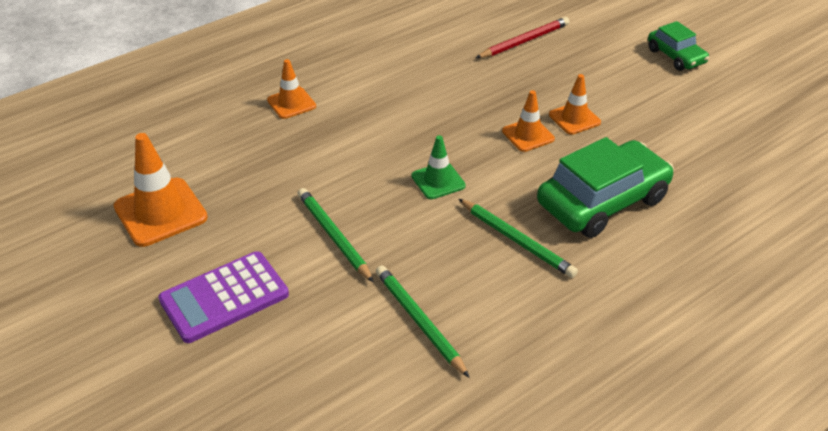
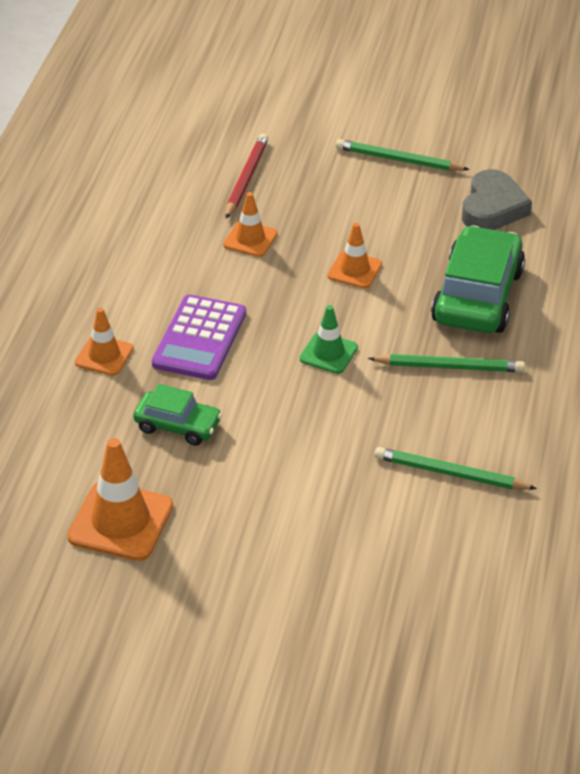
camera: 40 degrees left, 0 degrees up
(224, 297) = (276, 552): purple calculator -> purple calculator (200, 339)
(334, 236) = (301, 450): green pencil -> green pencil (398, 160)
(574, 118) = (376, 234): orange traffic cone -> orange traffic cone (250, 239)
(676, 56) = (395, 127): green car -> green car (178, 425)
(691, 144) = (492, 208): none -> grey heart

